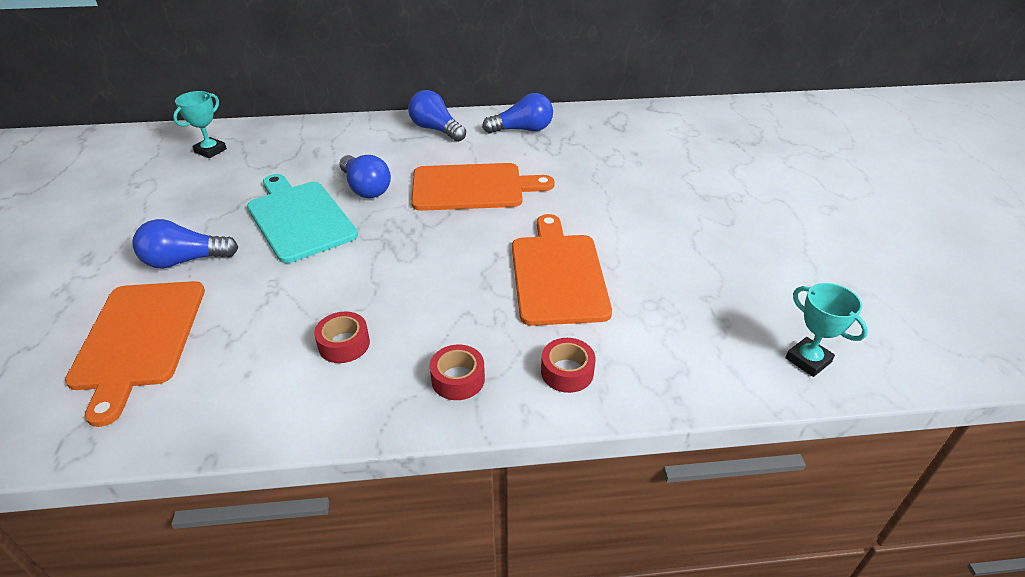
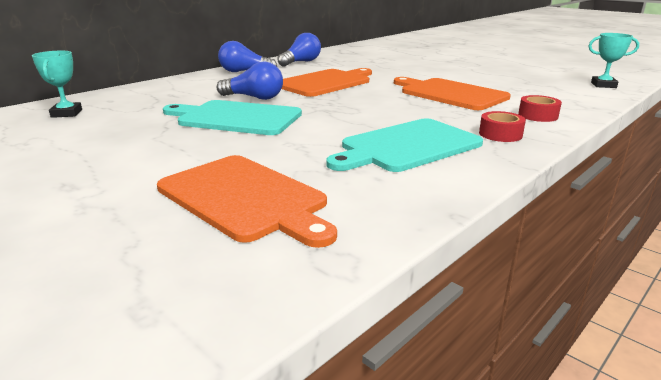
camera: 40 degrees left, 15 degrees down
(185, 260) = (185, 157): blue light bulb -> none
(344, 344) = (407, 146): red tape -> turquoise cutting board

